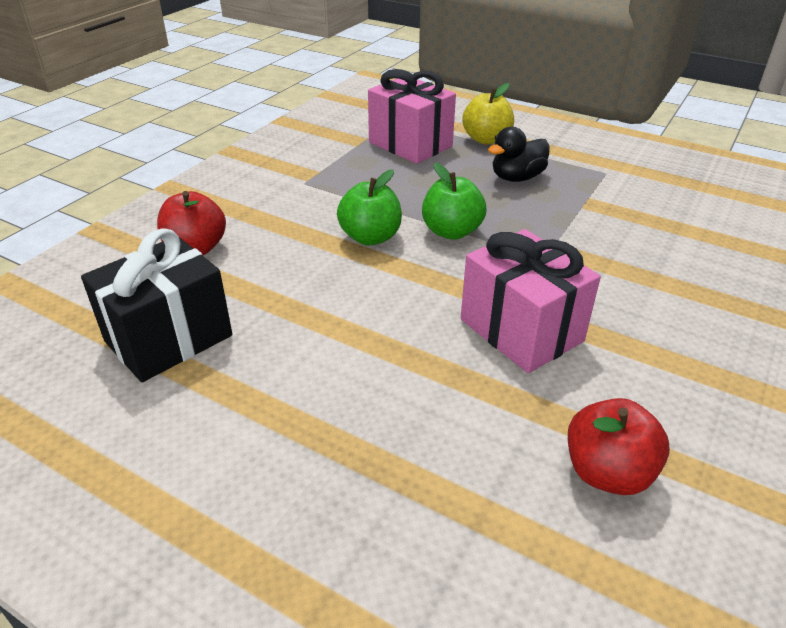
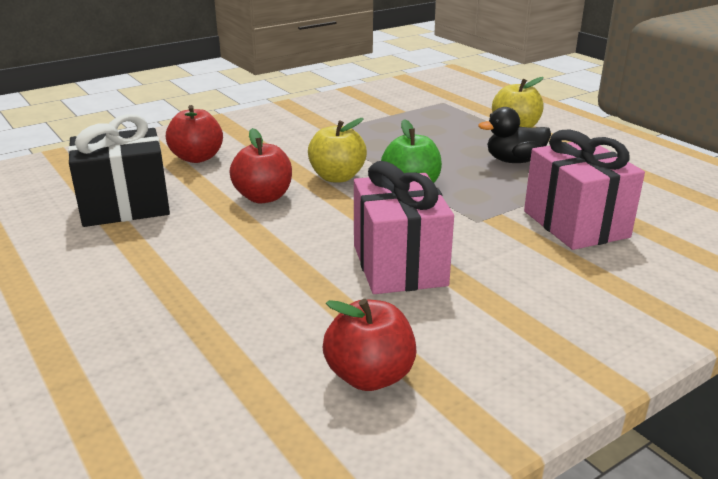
camera: 25 degrees right, 10 degrees down
(317, 283) = (263, 197): none -> red apple
(370, 237) = (337, 177): green apple -> yellow apple
(410, 144) = (439, 121): pink gift -> pink gift (575, 224)

